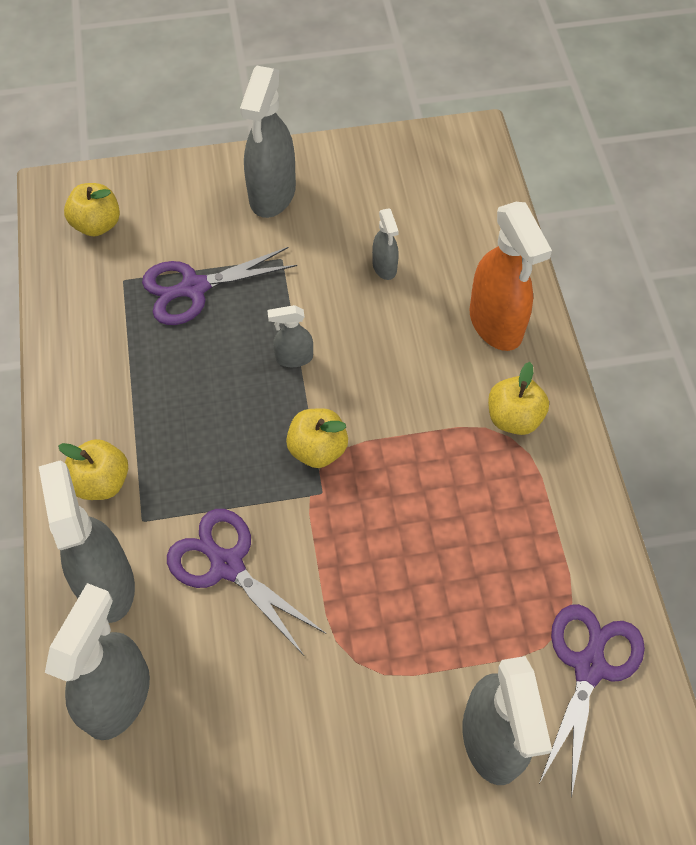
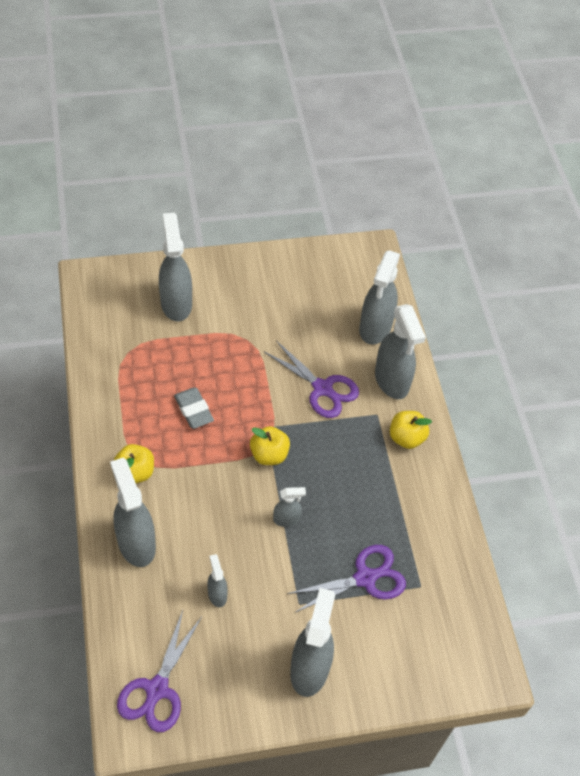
camera: 175 degrees right, 5 degrees down
(97, 224) = (452, 639): yellow apple -> none
(438, 519) = (193, 410): none -> grey eraser
(496, 324) = (136, 543): orange spray bottle -> grey spray bottle
(589, 667) = (117, 333): purple scissors -> purple scissors (157, 689)

